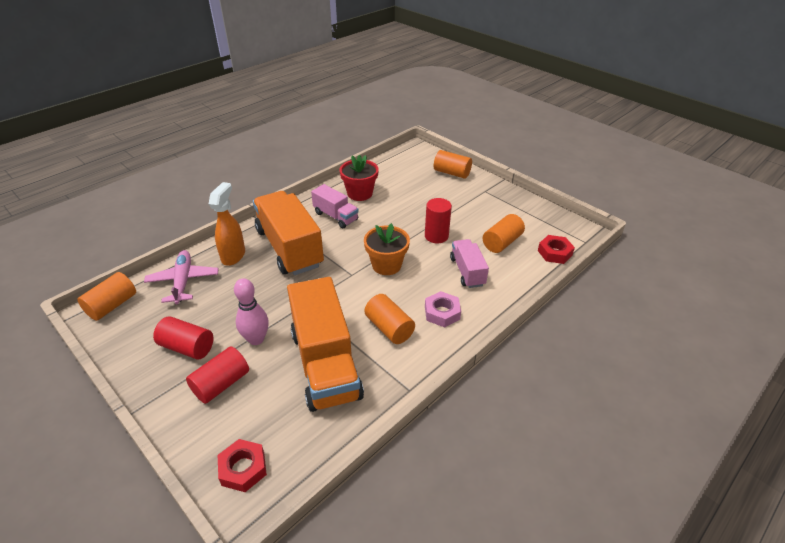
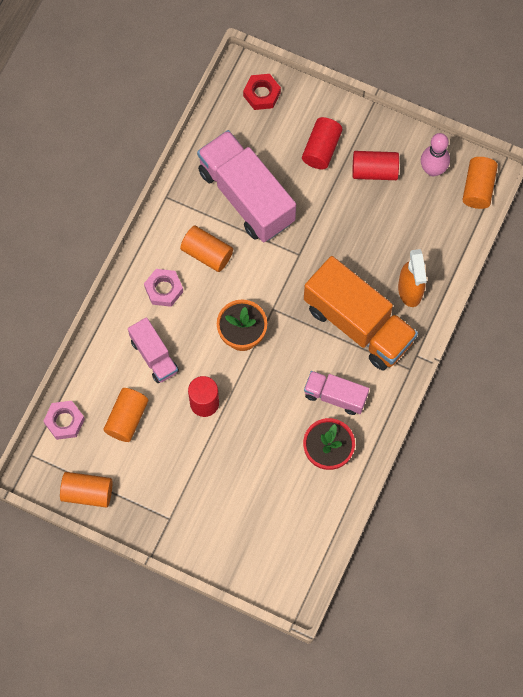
camera: 160 degrees right, 30 degrees up
(183, 281) = (435, 239): pink plane -> none
(256, 339) = (320, 199): pink bowling pin -> pink bowling pin (433, 170)
(325, 364) = (246, 196): orange truck -> pink truck
(451, 173) = (225, 546): orange cylinder -> orange cylinder (87, 492)
(554, 253) = (64, 421): red nut -> pink nut

